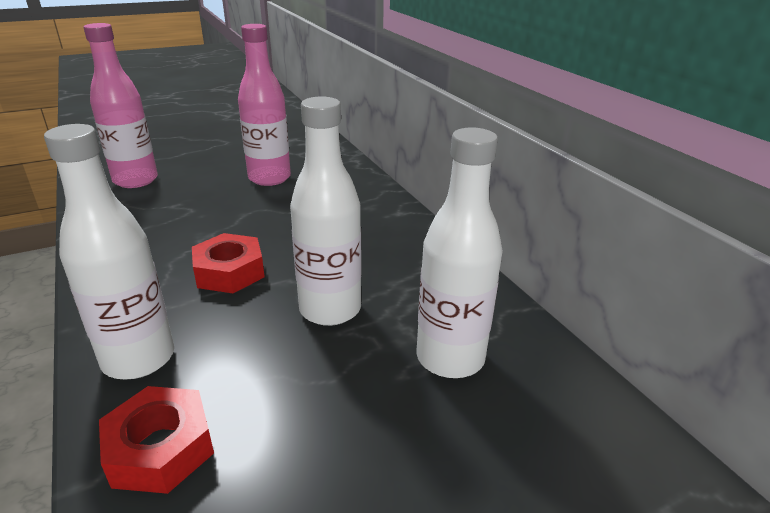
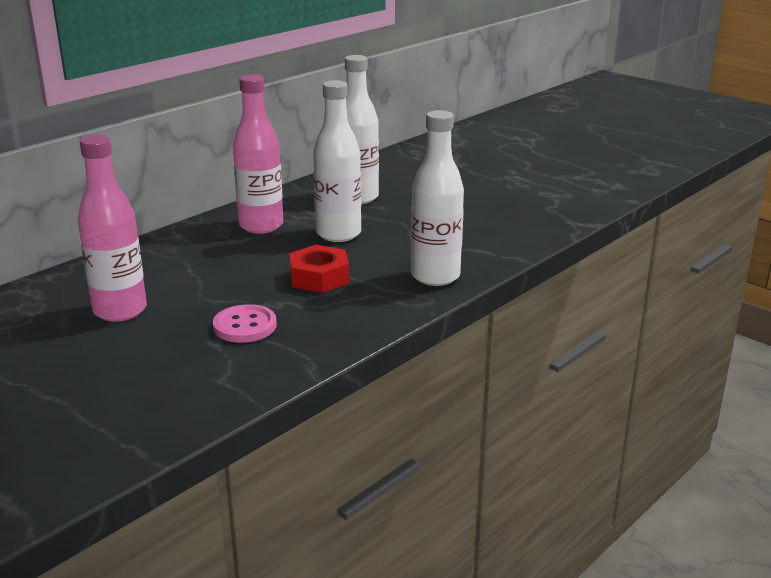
camera: 110 degrees left, 5 degrees down
(135, 180) = (158, 394): pink bottle -> pink bottle (261, 226)
(161, 448) = (485, 248): red nut -> none
(183, 220) = (245, 326): none -> pink button

